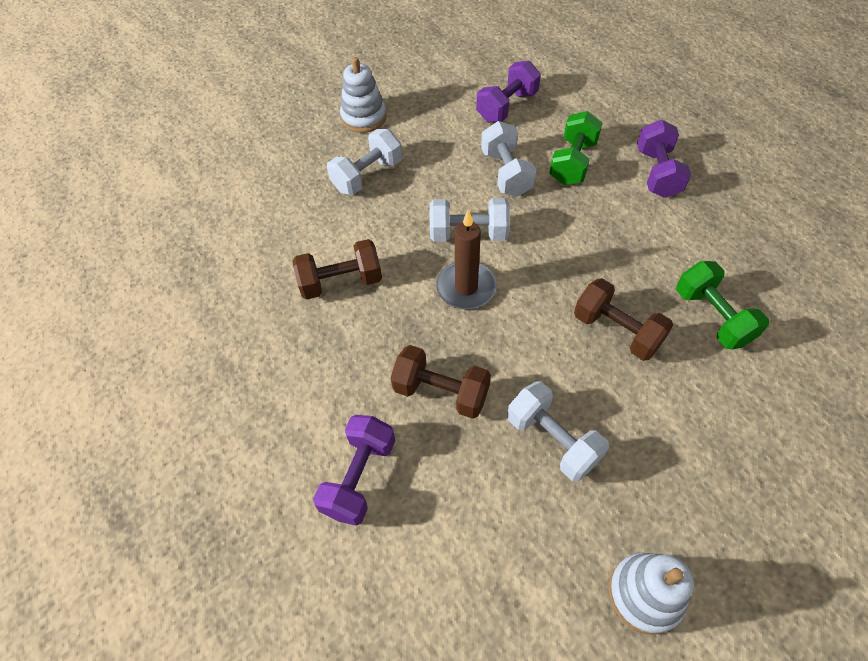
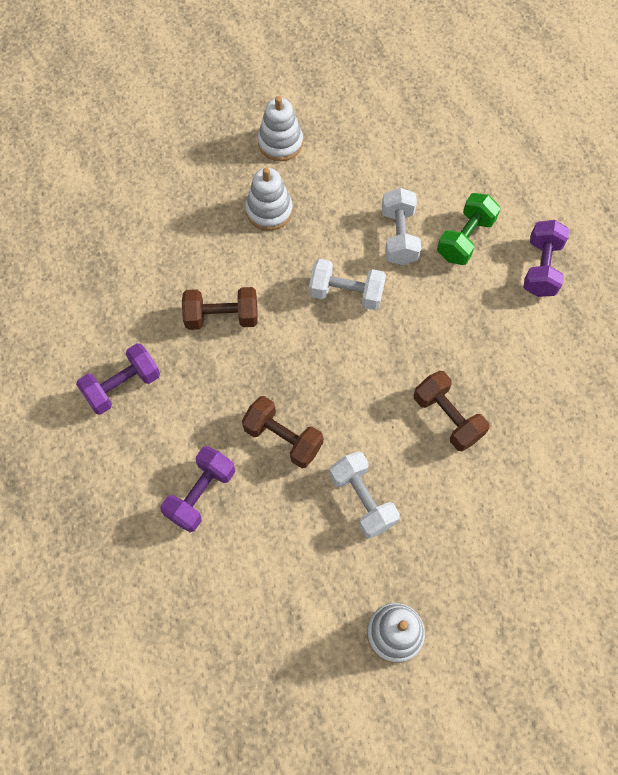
camera: 10 degrees right, 10 degrees up
(367, 175) = (269, 211): white dumbbell -> white stacking toy
(466, 287) = (329, 347): brown candle -> none
(507, 106) = (422, 160): purple dumbbell -> purple dumbbell (123, 386)
(712, 317) = (535, 423): green dumbbell -> none

